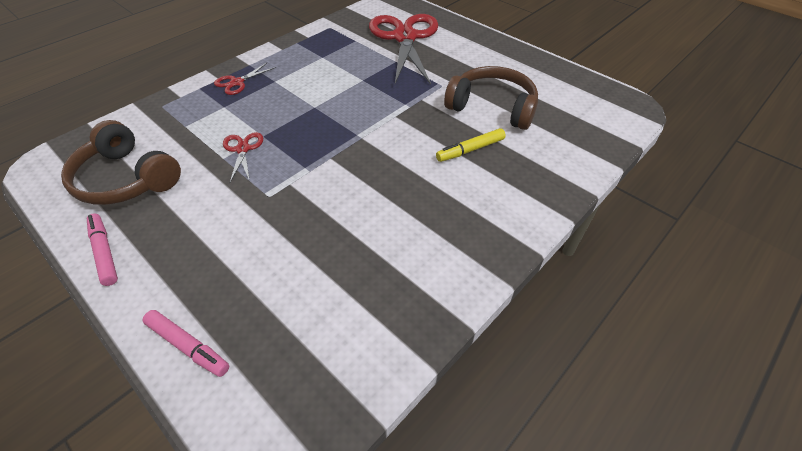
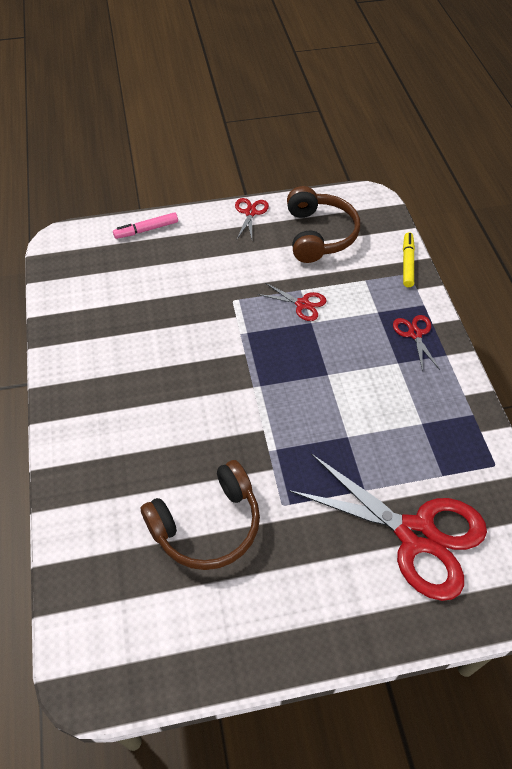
camera: 125 degrees right, 5 degrees up
(104, 252) = (250, 213): pink marker -> red scissors
(127, 179) = (319, 235): brown headphones -> brown headphones turned 105 degrees clockwise
(470, 150) = (166, 457): yellow marker -> yellow marker (407, 263)

